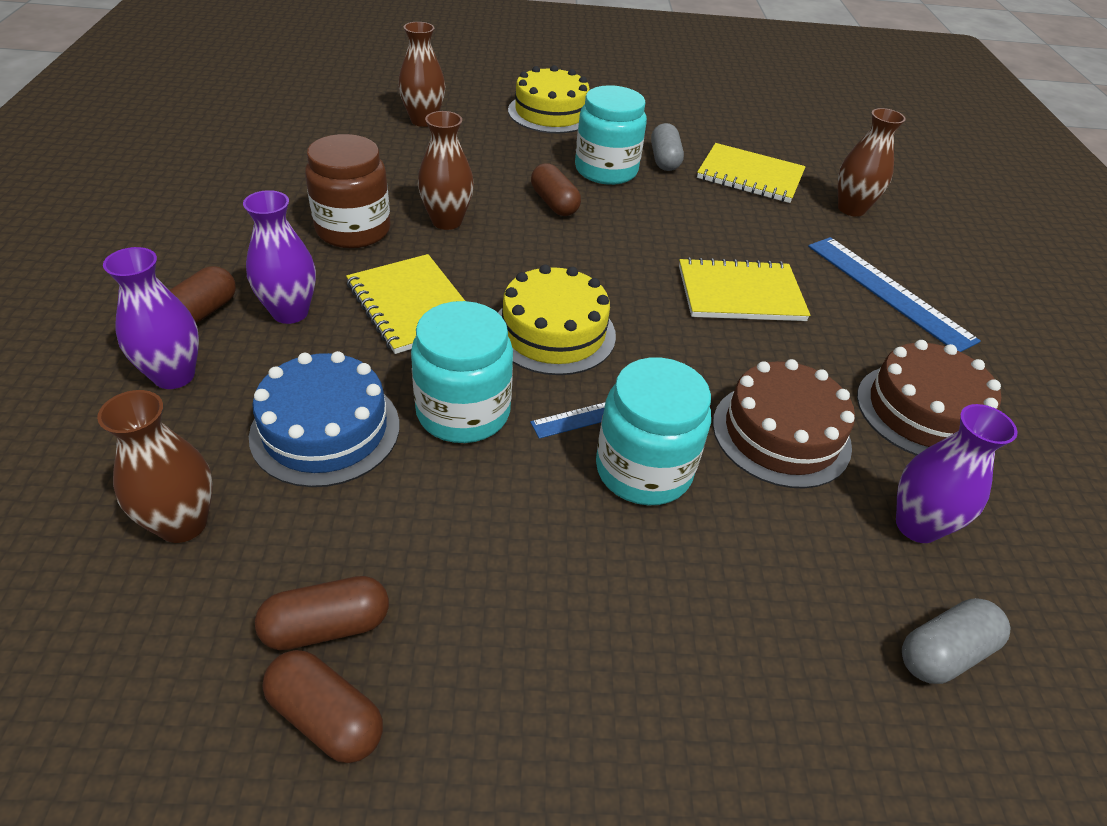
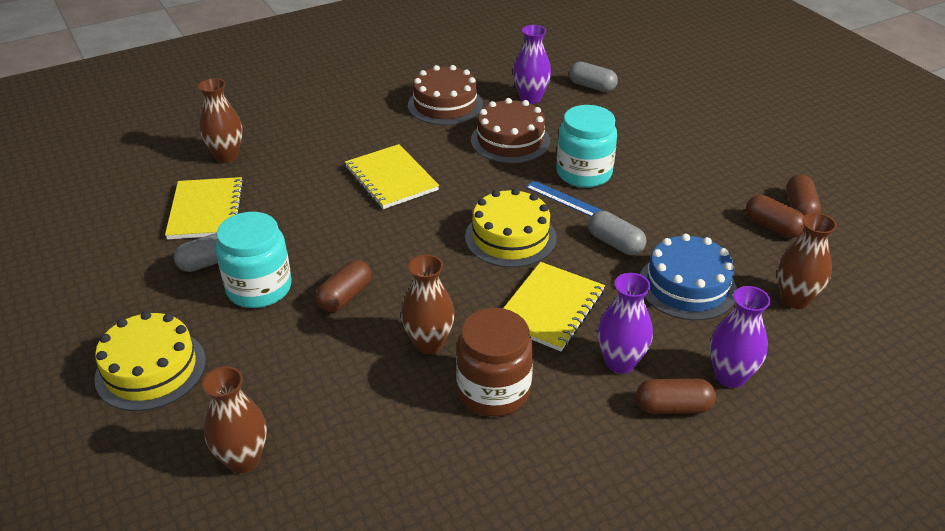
camera: 115 degrees left, 5 degrees down
(463, 412) = (615, 243): turquoise jar -> grey capsule
(888, 291) = (333, 128): blue ruler -> none

